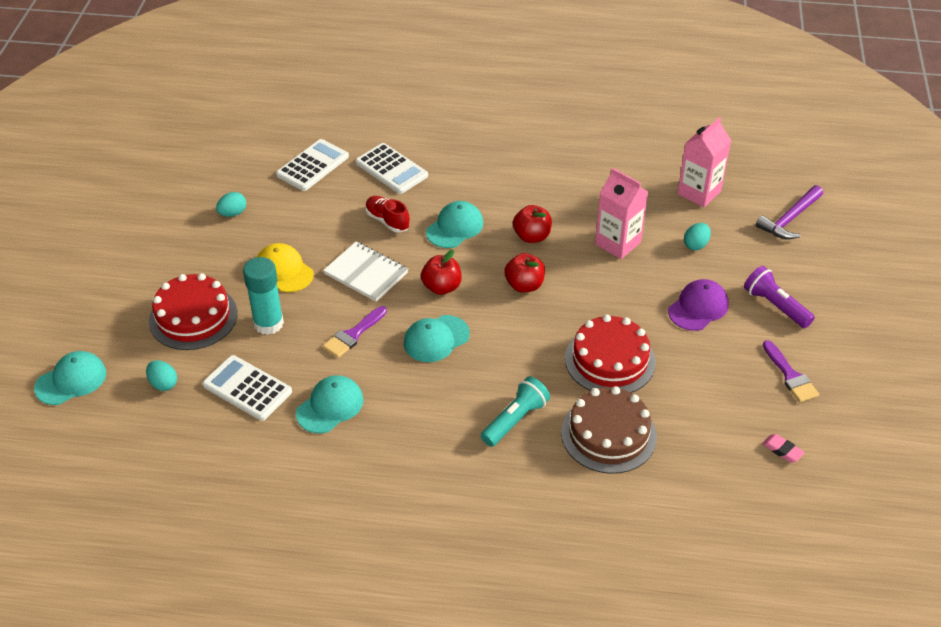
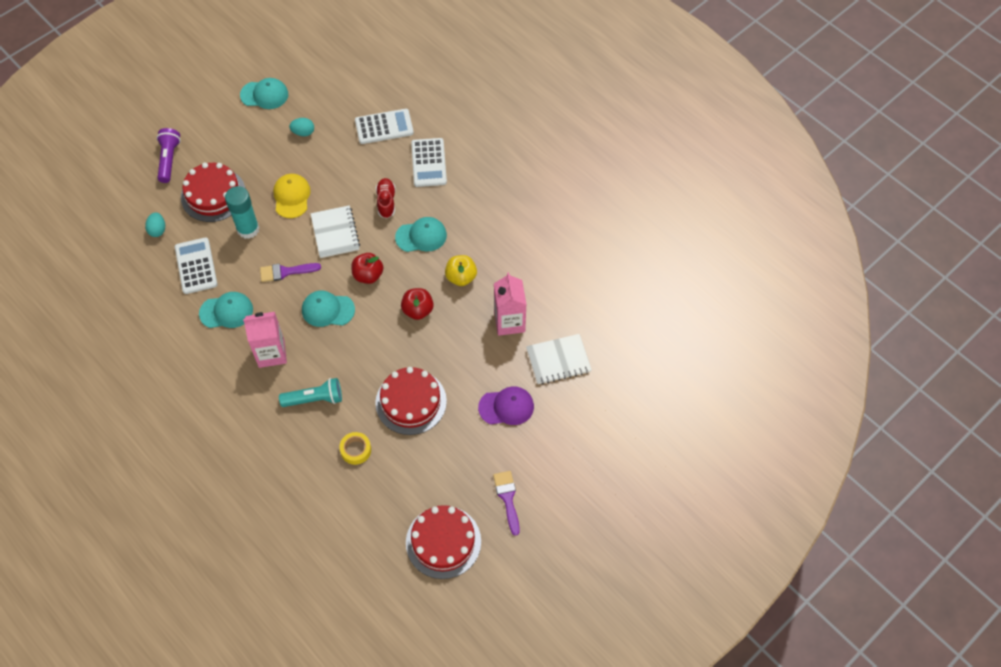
camera: 40 degrees right, 15 degrees up
(71, 380) = (115, 192): turquoise cap -> turquoise cap (264, 95)
(532, 236) = (461, 277): red apple -> yellow apple
(608, 434) = (356, 450): brown cake -> yellow tape
(695, 245) = (558, 360): turquoise egg -> white notebook
(699, 193) = (608, 322): pink carton -> pink carton (271, 353)
(775, 306) = (557, 443): purple flashlight -> purple flashlight (169, 159)
(782, 450) = (443, 542): pink eraser -> red cake
(789, 219) = (645, 387): purple hammer -> none
(790, 376) = (507, 498): purple brush -> purple brush turned 150 degrees clockwise

